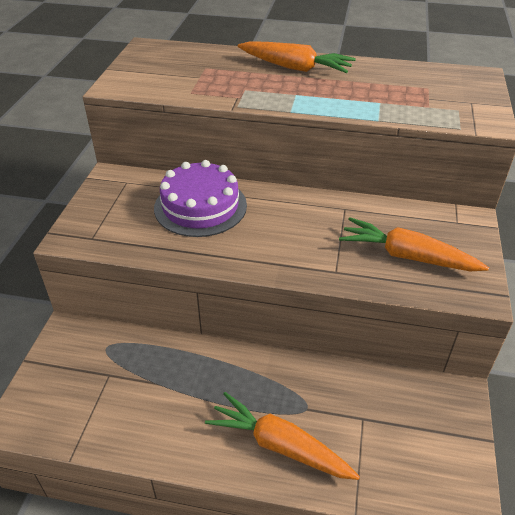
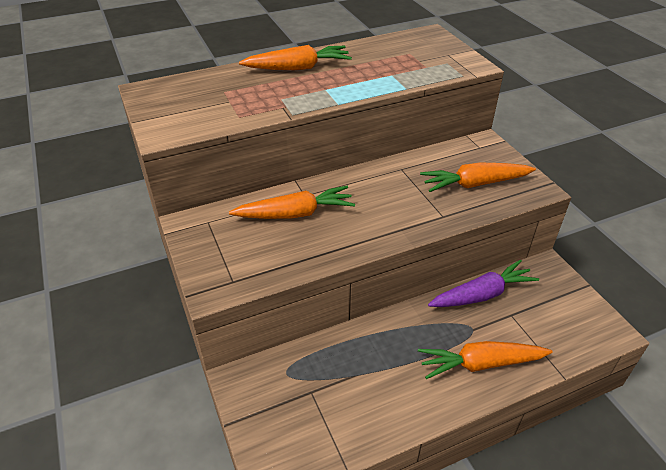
camera: 35 degrees left, 0 degrees up
(200, 206) = (295, 214): purple cake -> orange carrot
(351, 381) = (481, 294): none -> purple carrot

